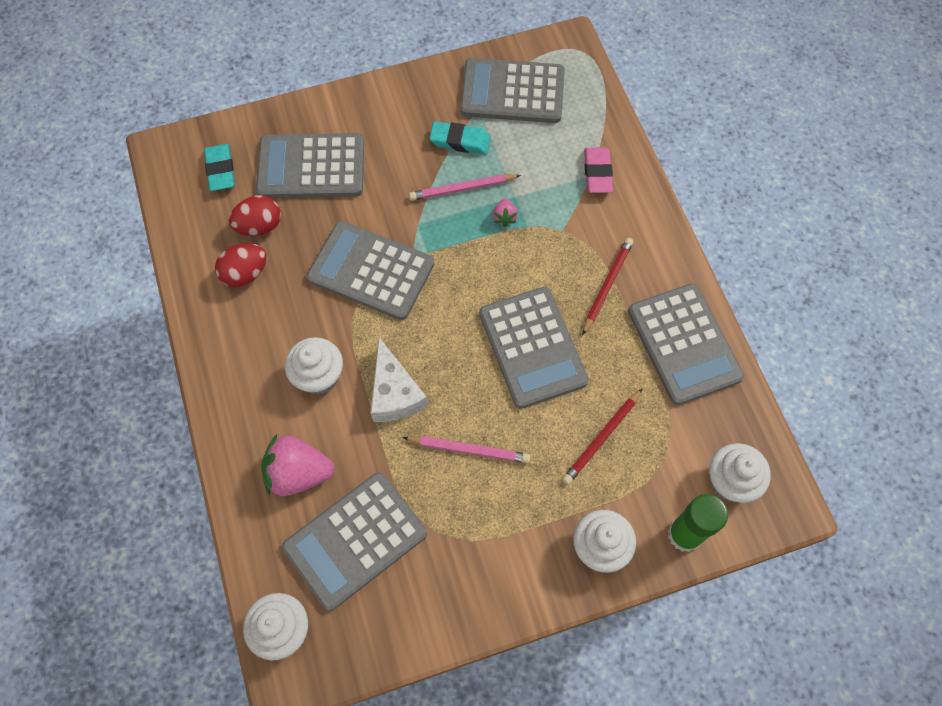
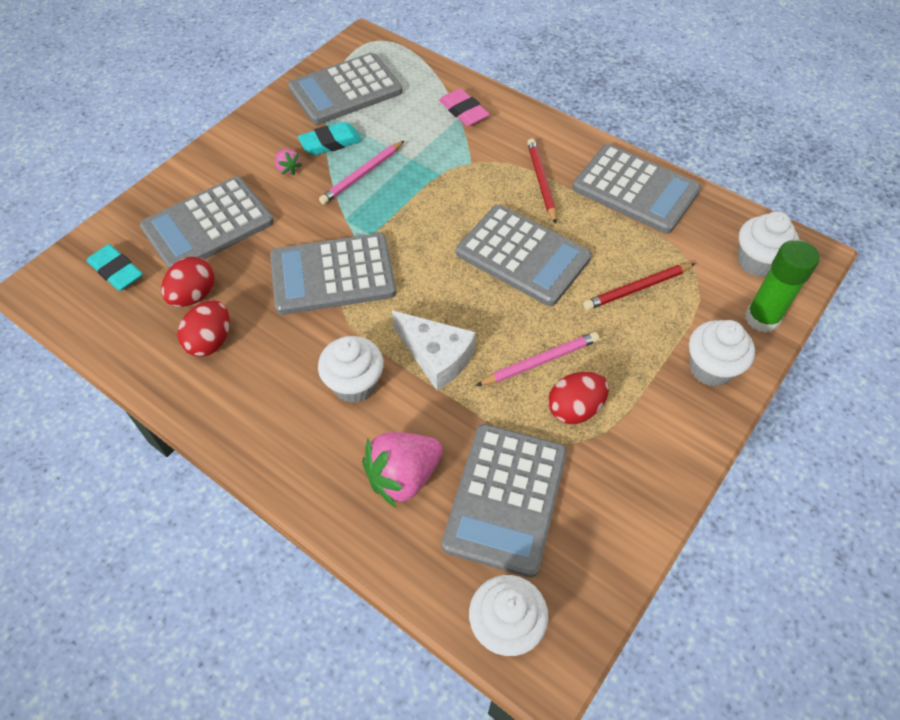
camera: 35 degrees left, 10 degrees down
(463, 506) = (575, 409): none -> red egg
(504, 217) = (416, 177): pink strawberry -> pink strawberry (288, 169)
(602, 438) = (637, 288): red pencil -> red pencil turned 60 degrees clockwise

